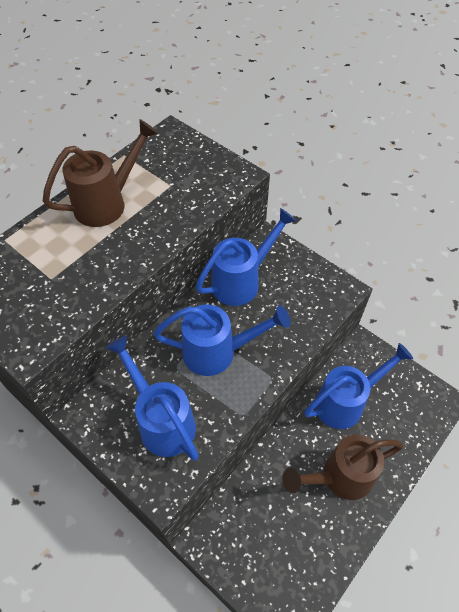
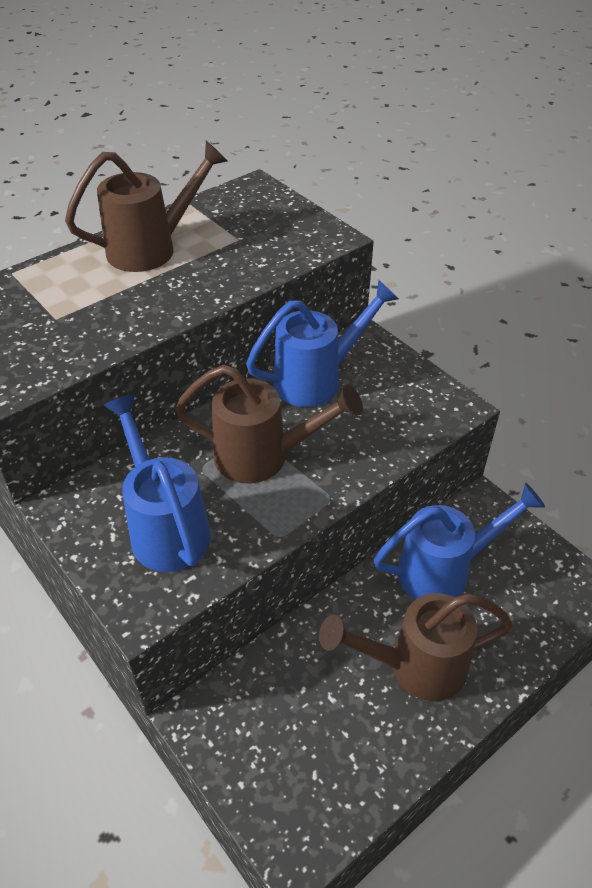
camera: 10 degrees right, 10 degrees down
(217, 352) = (263, 457): blue watering can -> brown watering can

